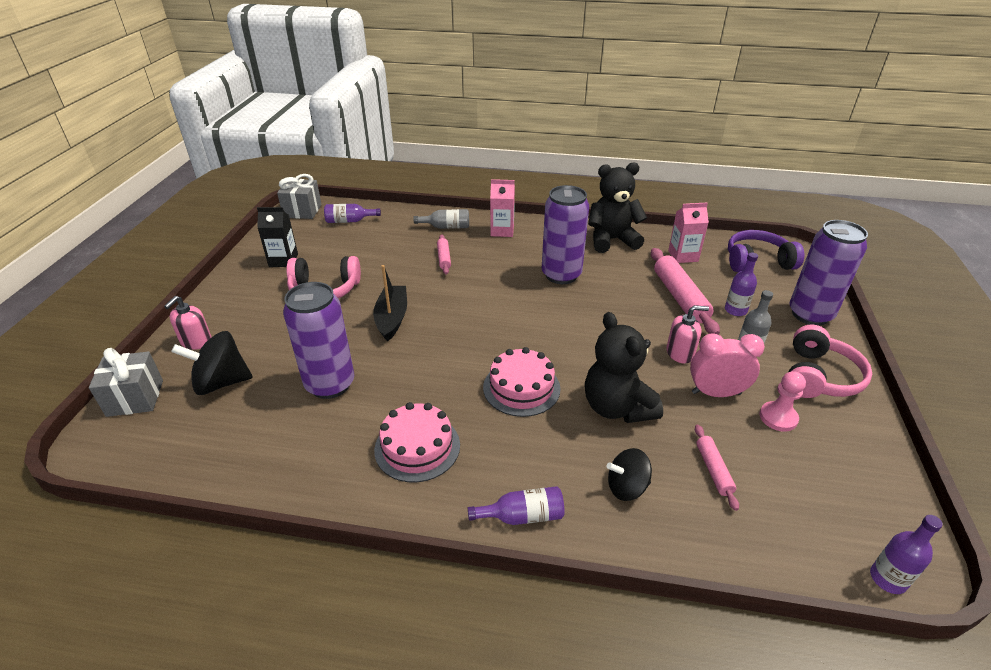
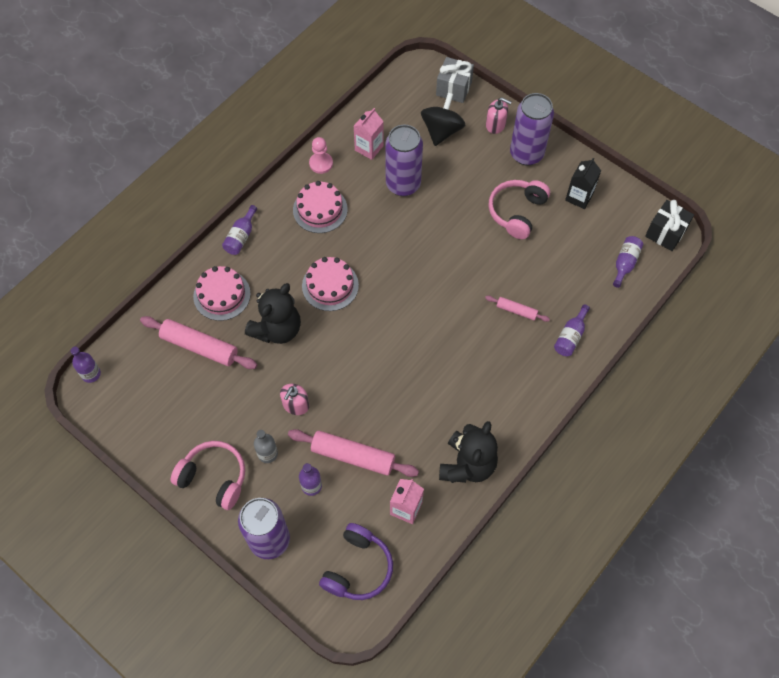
camera: 120 degrees right, 25 degrees up
(196, 341) = (495, 125): pink soap dispenser -> pink soap dispenser turned 150 degrees clockwise
(302, 211) = (665, 233): grey gift -> black gift
(392, 318) = (452, 242): black boat -> none
(446, 227) = (570, 336): grey bottle -> purple bottle
(502, 231) = (537, 379): pink carton -> pink carton (369, 148)
(561, 275) = (438, 386): purple can -> purple can (526, 154)
(617, 407) = (277, 329): black teddy bear -> black teddy bear turned 120 degrees clockwise
(626, 487) = (222, 295): black spinning top -> pink cake
(713, 470) = (199, 347): pink rolling pin -> pink rolling pin, size x1.89
(716, 393) = (247, 397): pink clock -> none
(778, 417) = (204, 416): pink pawn -> pink pawn (321, 163)
(818, 376) = (214, 477): pink headphones -> pink headphones turned 150 degrees clockwise

